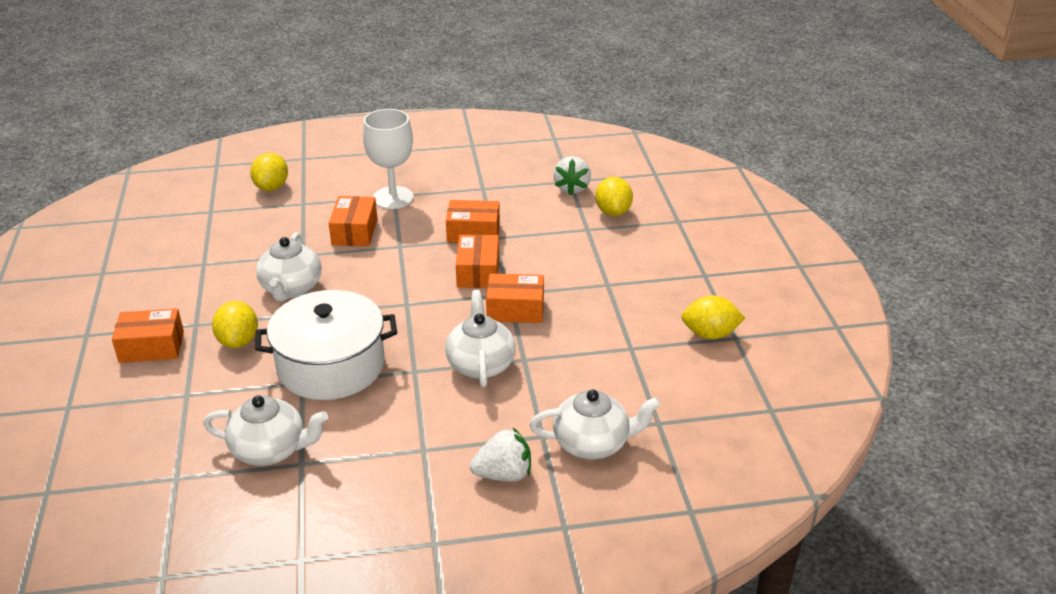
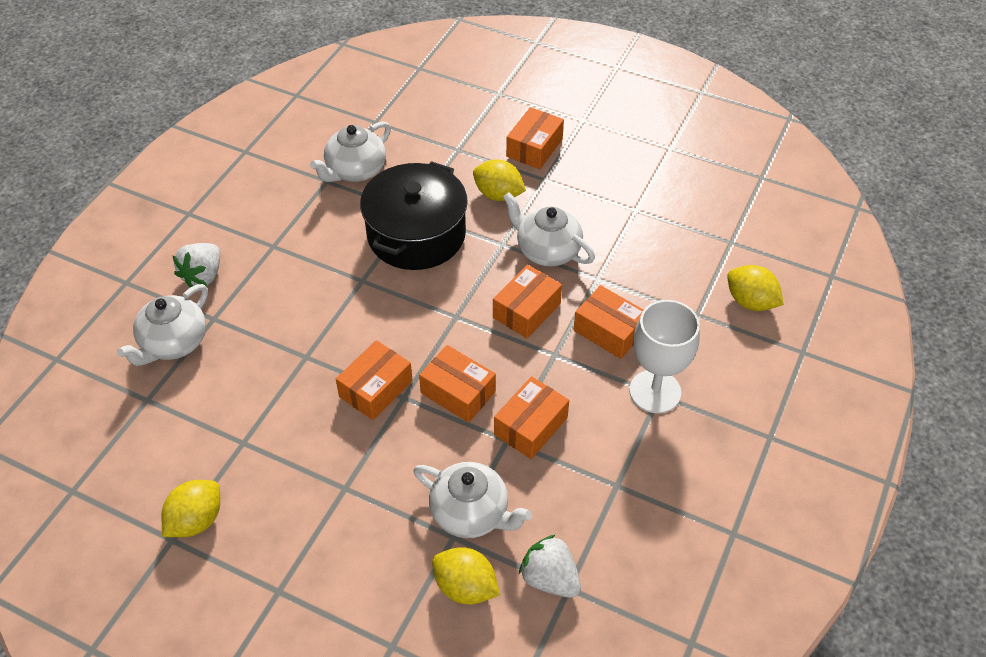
camera: 125 degrees right, 15 degrees up
(331, 366) = (416, 234): white pot -> black pot
(368, 273) = (526, 310): none -> orange box
(480, 364) = (328, 324): white teapot -> white teapot (471, 513)

